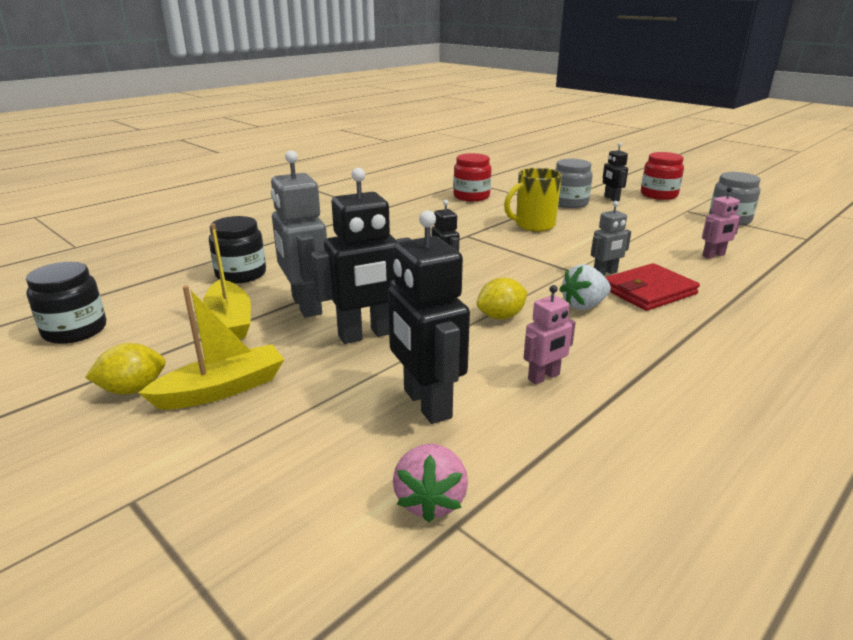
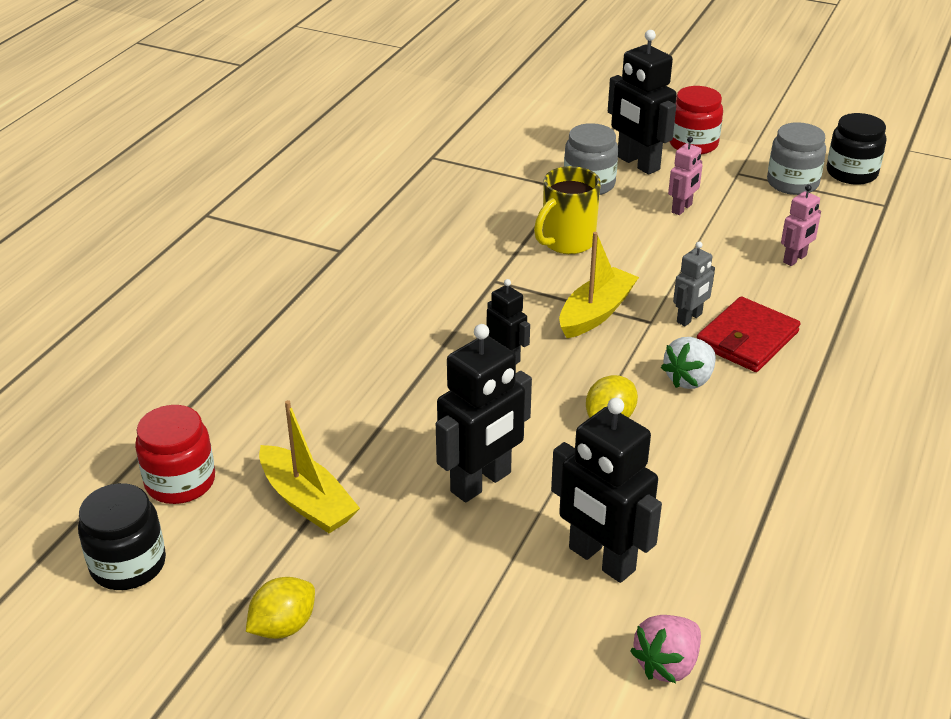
camera: 20 degrees left, 10 degrees up
(222, 389) = (381, 599): yellow boat -> yellow boat (596, 313)
(241, 274) = (254, 420): black jar -> black jar (851, 173)
(306, 306) = (379, 454): grey robot -> none
(430, 501) = (667, 664): pink strawberry -> pink strawberry turned 60 degrees clockwise
(471, 196) = (453, 193): red jar -> red jar (180, 482)
(544, 377) = (695, 495): pink robot -> pink robot (682, 208)
(611, 198) = (638, 163): black robot -> black robot, size x1.85

